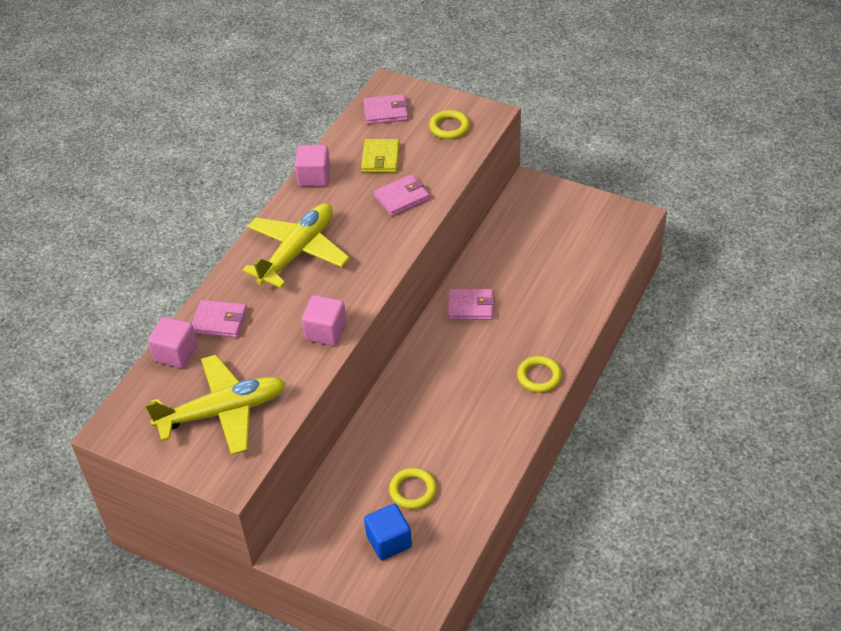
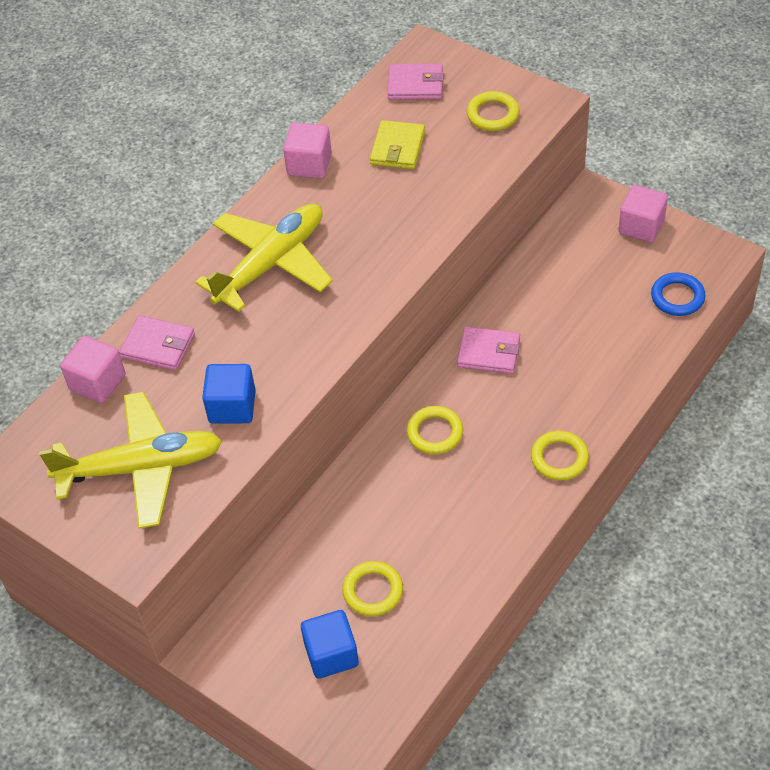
camera: 10 degrees right, 5 degrees up
(287, 359) = (232, 407): none -> blue cube
(326, 331) = (287, 376): pink cube -> pink cube (641, 226)
(402, 198) = (415, 205): pink wallet -> none
(440, 369) = (435, 433): none -> yellow ring
(607, 251) = (677, 297): none -> blue ring

